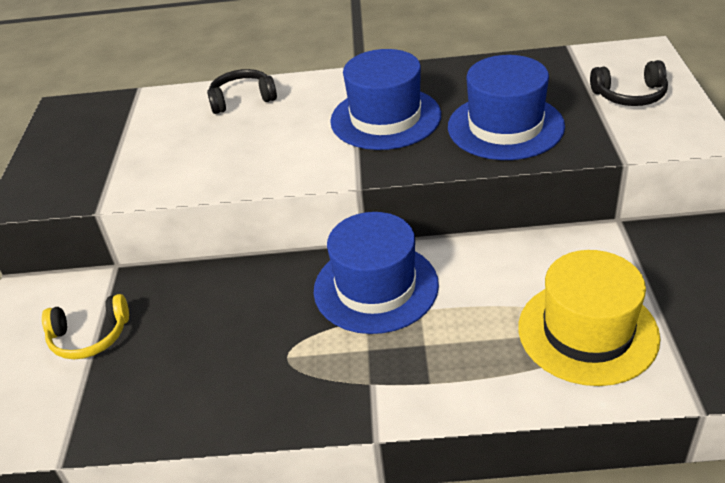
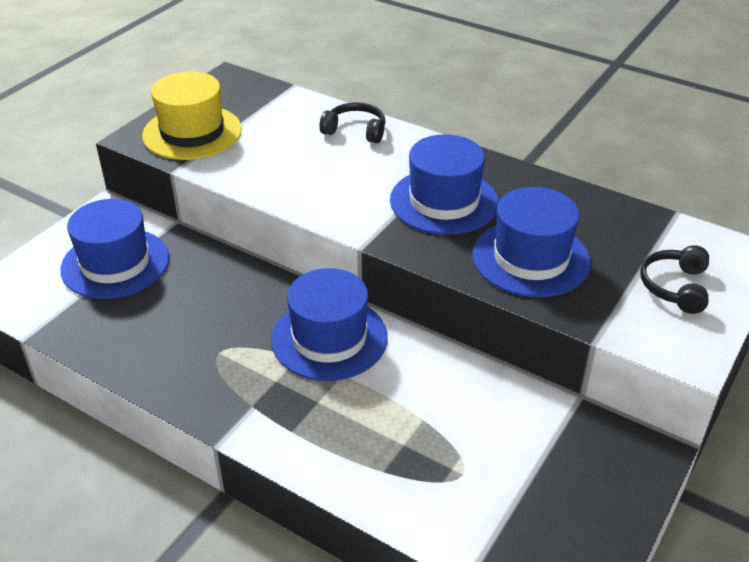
camera: 30 degrees right, 0 degrees up
(89, 336) = (115, 263): yellow headphones -> blue hat
(587, 332) = (447, 468): yellow hat -> yellow hat (192, 132)
(630, 95) = (675, 287): black headphones -> black headphones turned 75 degrees clockwise

